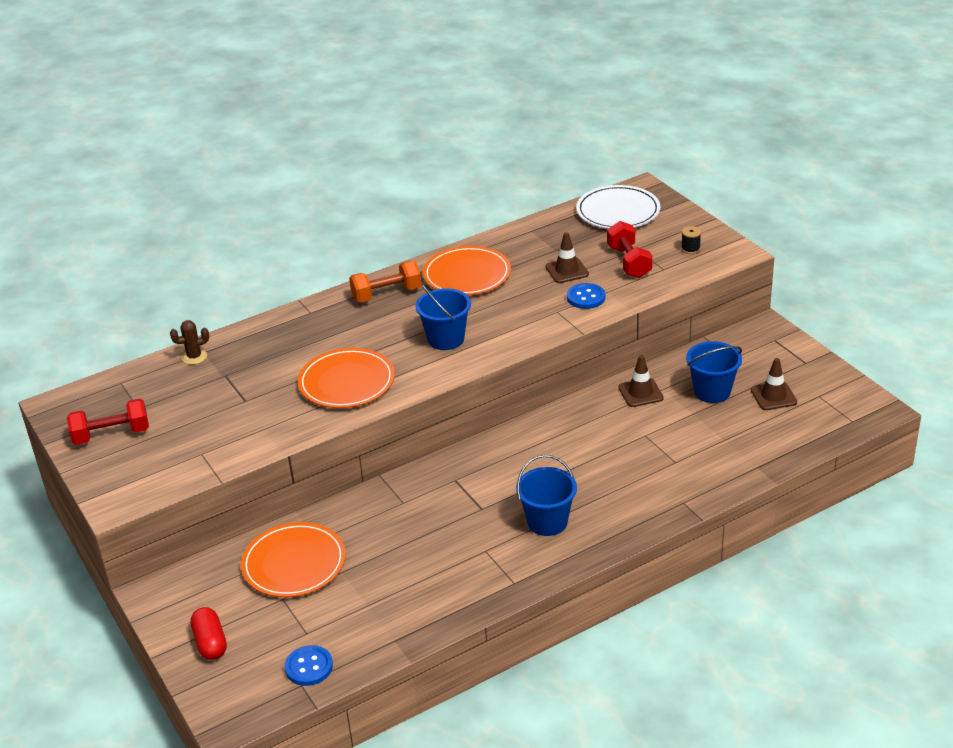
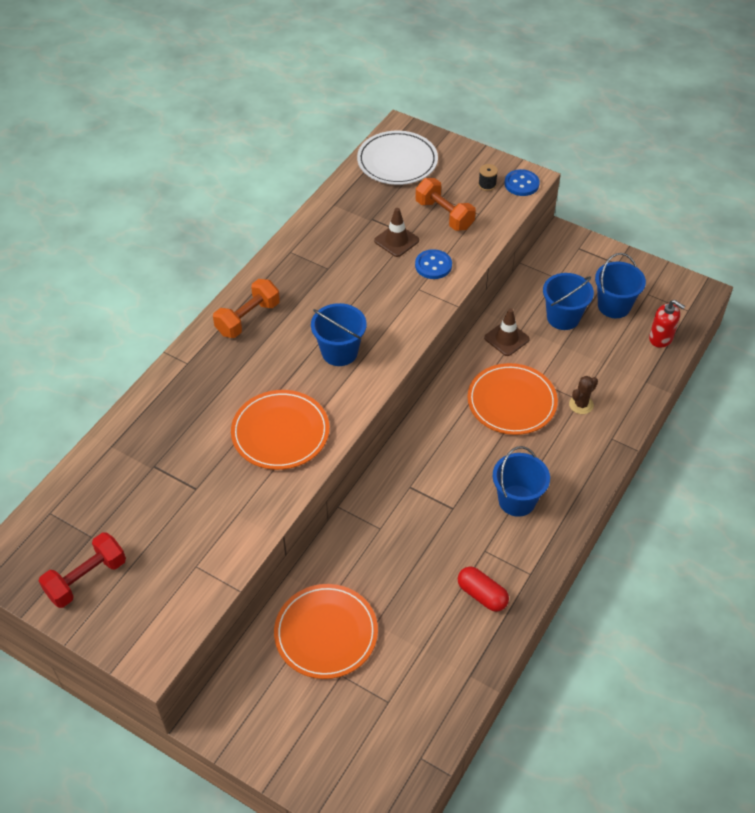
camera: 30 degrees left, 15 degrees up
(194, 357) = (106, 455): brown cactus -> brown cactus (581, 405)
(210, 642) = (307, 751): red capsule -> red capsule (482, 595)
(309, 667) = (414, 736): blue button -> blue button (521, 184)
(467, 275) = (309, 273): orange plate -> orange plate (511, 402)
(629, 262) = (444, 215): red dumbbell -> orange dumbbell
(773, 396) = (614, 306): brown traffic cone -> blue bucket
(803, 436) = (661, 338): none -> red soap dispenser

